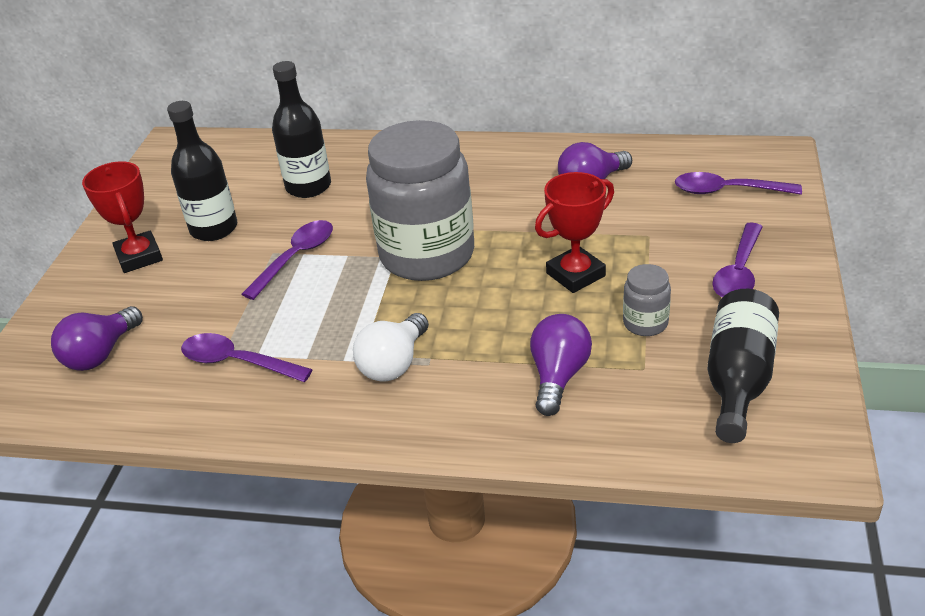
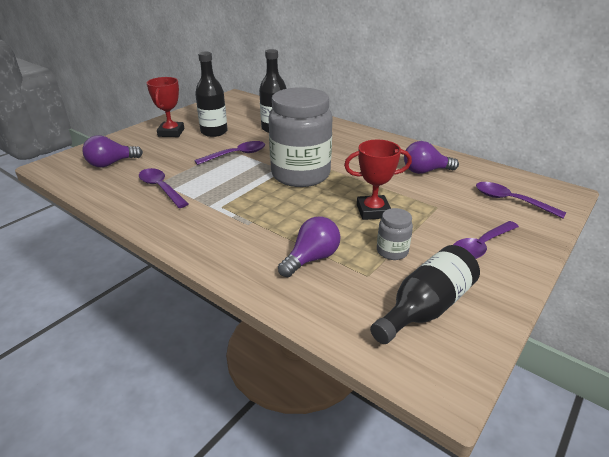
camera: 25 degrees right, 5 degrees down
(394, 363) = (231, 217): white light bulb -> none

